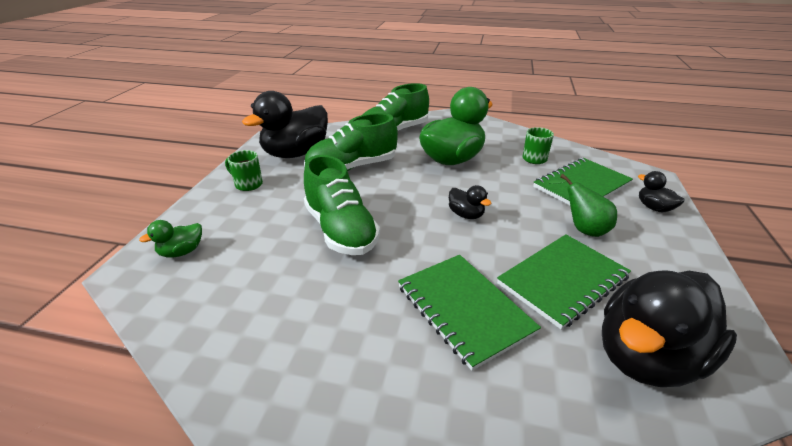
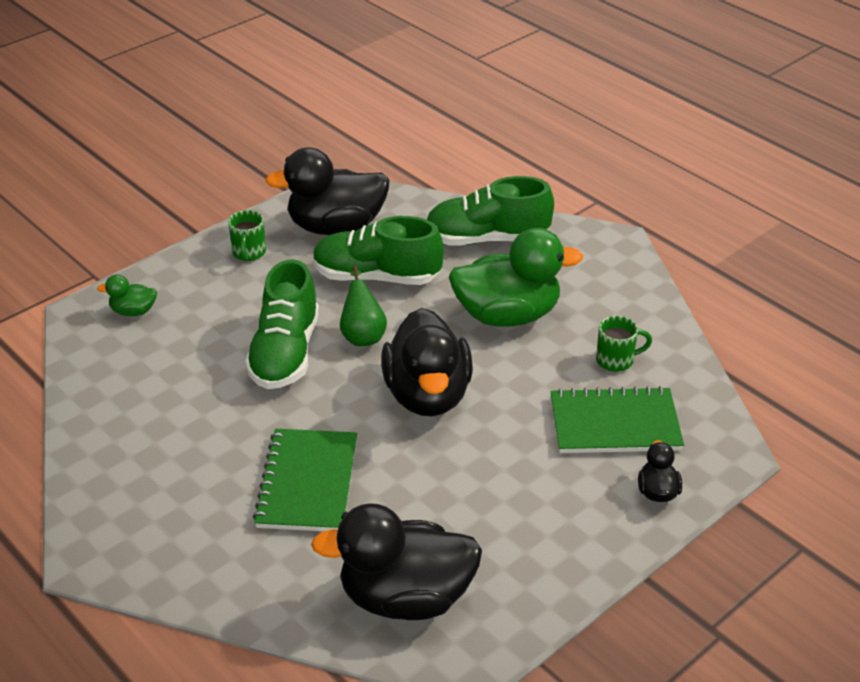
camera: 35 degrees right, 5 degrees up
(248, 184) = (249, 253): green mug -> green mug turned 150 degrees counterclockwise
(466, 215) = (427, 395): black duck -> black duck, size x2.25
(562, 280) = (428, 507): green notebook -> none
(582, 228) = (530, 471): green pear -> green pear (362, 335)

